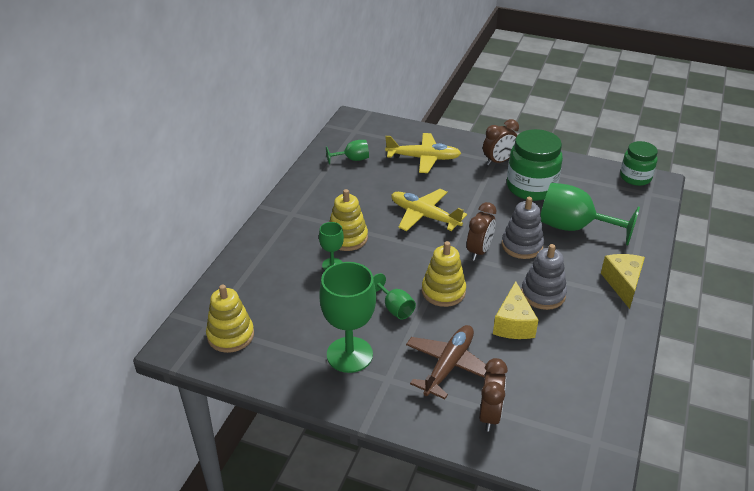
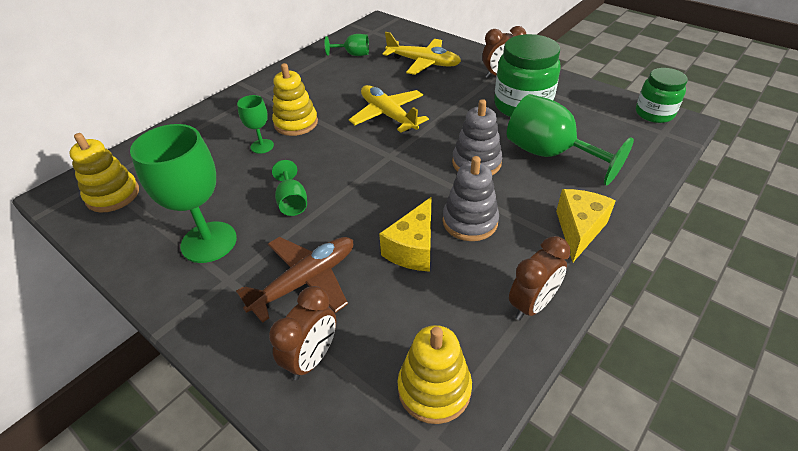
camera: 20 degrees right, 5 degrees up
(443, 291) = (356, 195): yellow stacking toy -> yellow stacking toy (434, 389)
(479, 251) = (423, 160): brown clock -> brown clock (532, 304)

